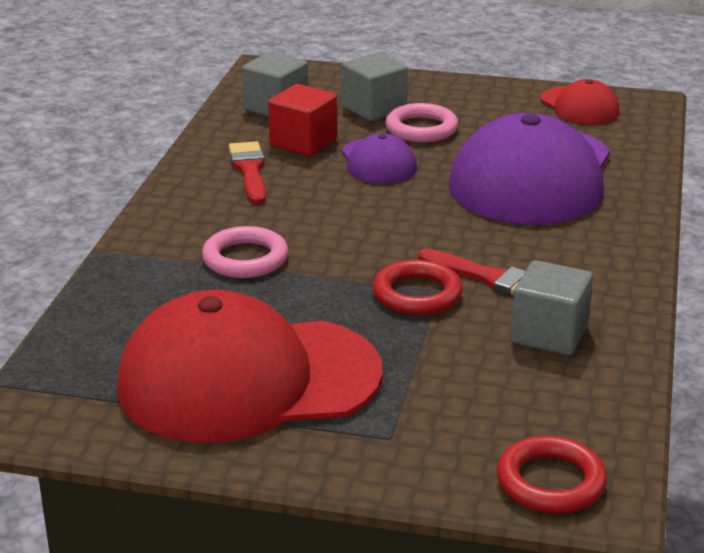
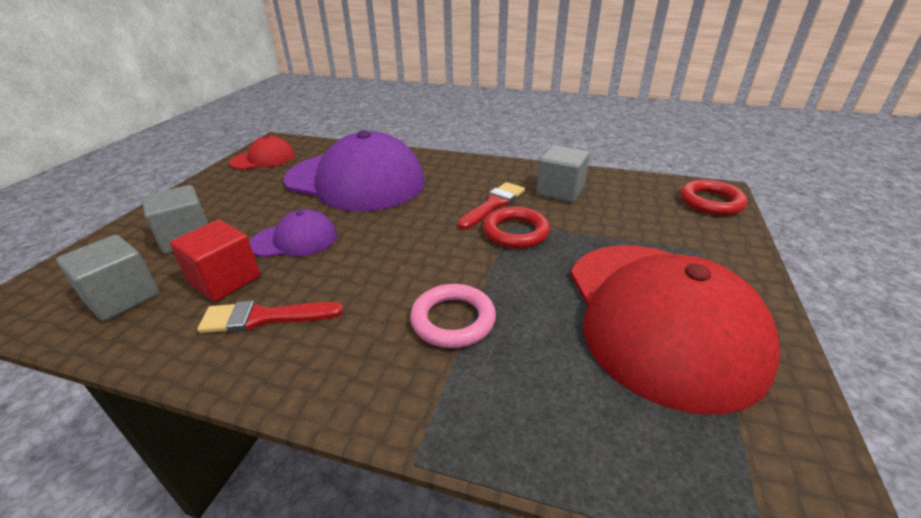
camera: 85 degrees left, 5 degrees up
(421, 129) = (248, 217): pink ring -> none

